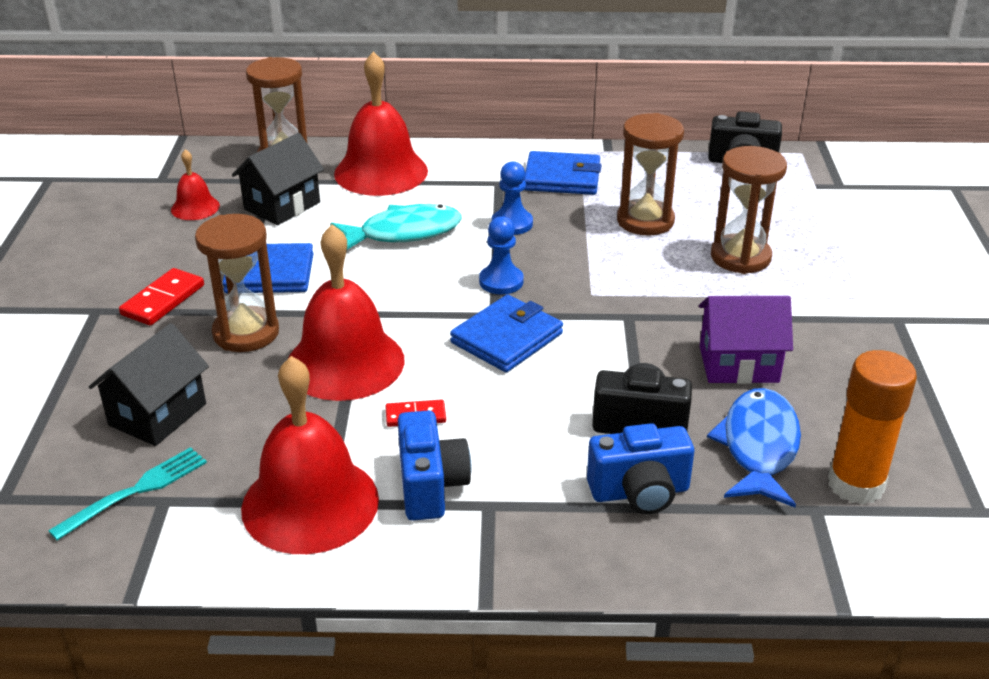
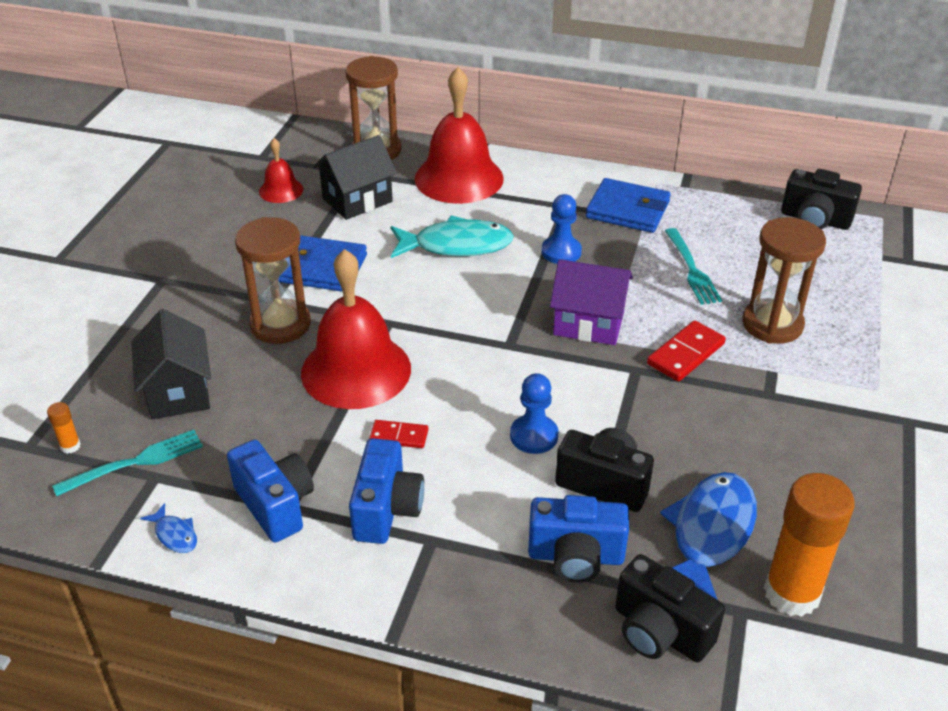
camera: 15 degrees right, 5 degrees up
(53, 488) = (70, 446): none -> orange glue stick
(157, 414) = (178, 392): black house -> black house turned 60 degrees counterclockwise
(163, 300) = (221, 279): red domino -> red domino (685, 354)
(209, 553) = (175, 535): none -> blue fish
(310, 503) = (275, 505): red bell -> blue camera
(501, 281) = (528, 311): blue pawn -> blue pawn (534, 436)
(507, 338) = (511, 372): blue wallet -> none
(645, 221) = (692, 269): brown hourglass -> turquoise fork
(738, 364) = (724, 440): purple house -> purple house (588, 323)
(748, 543) = (659, 632): none -> black camera

